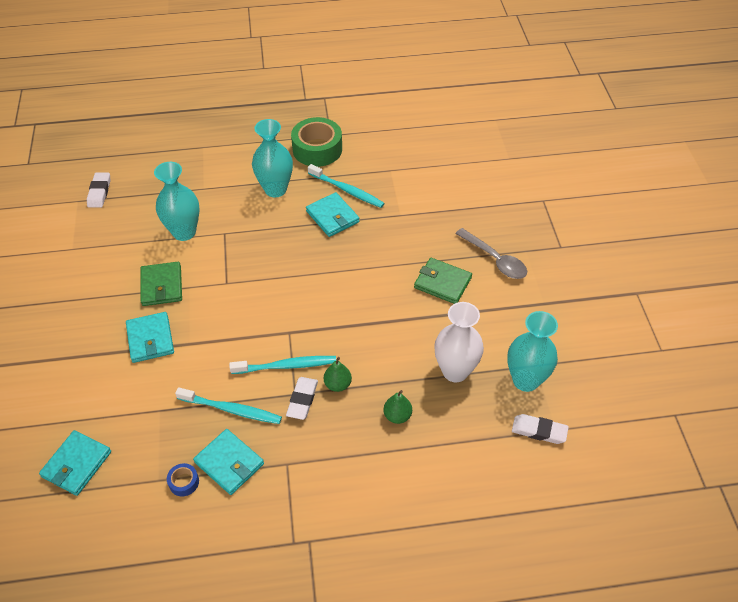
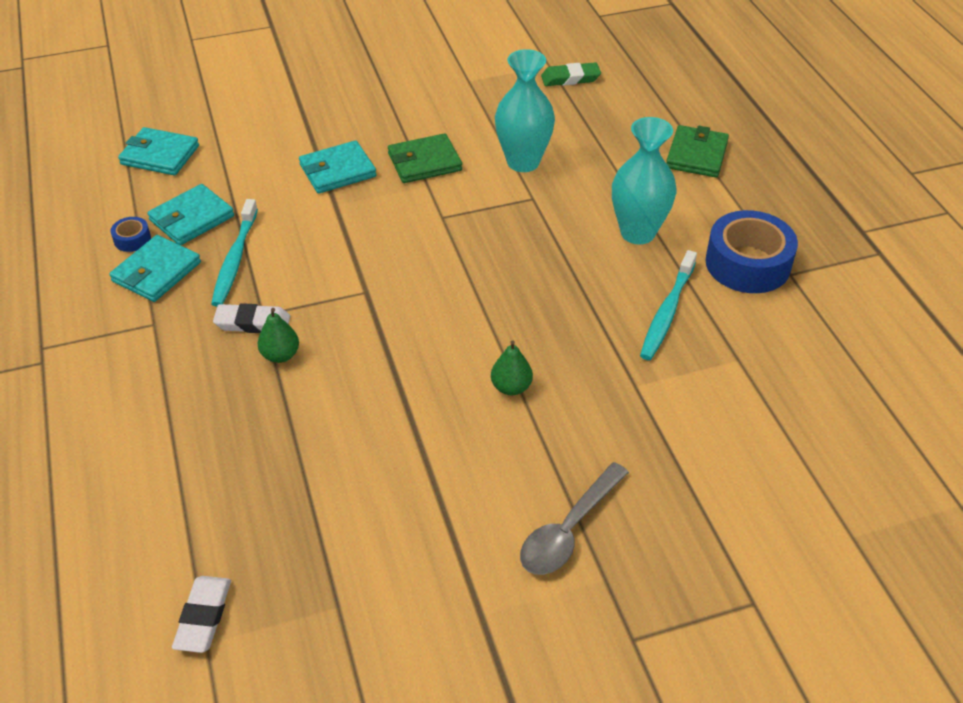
camera: 80 degrees right, 5 degrees down
(99, 192) = (570, 78): white eraser -> green eraser
(287, 366) = (308, 298): turquoise toothbrush -> none
(317, 149) = (747, 264): green tape -> blue tape
(332, 217) = (602, 303): turquoise wallet -> turquoise wallet (192, 218)
(397, 416) = (229, 428): green pear -> green pear (511, 387)
(442, 283) = (496, 458): green wallet -> green wallet (696, 155)
(455, 371) = (315, 491): white vase -> none
(525, 380) = (304, 592): turquoise vase -> none

